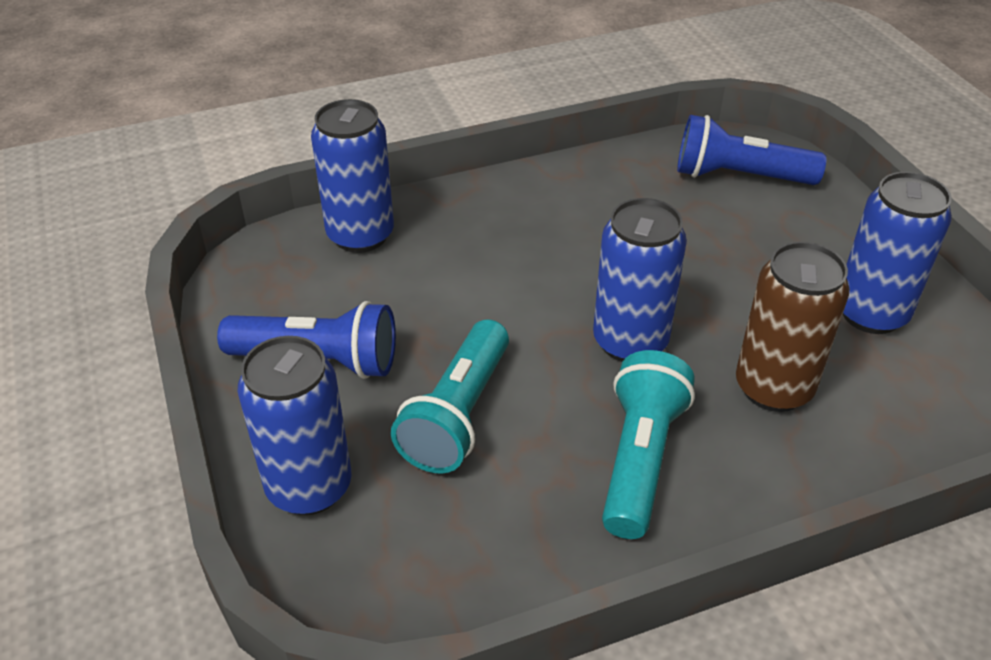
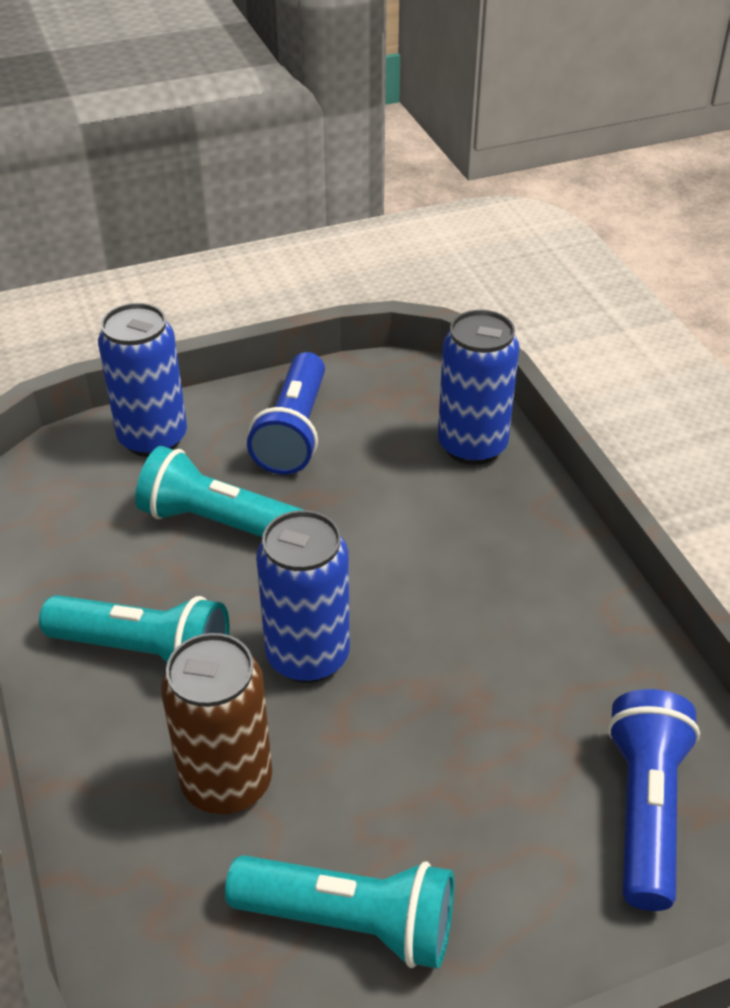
camera: 90 degrees right, 0 degrees up
(871, 313) = (350, 921): blue can -> turquoise flashlight

